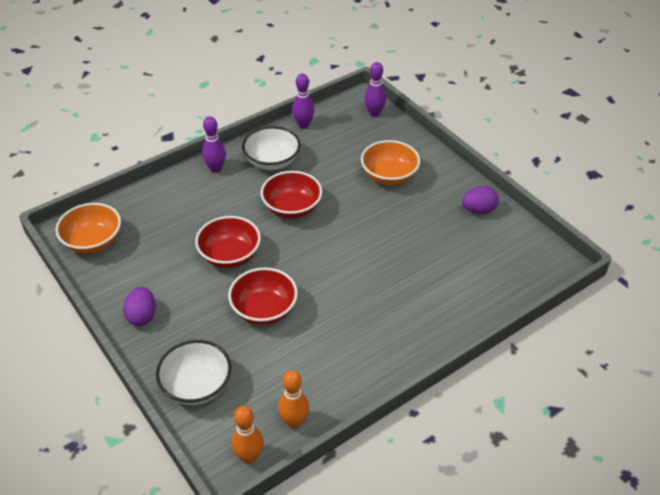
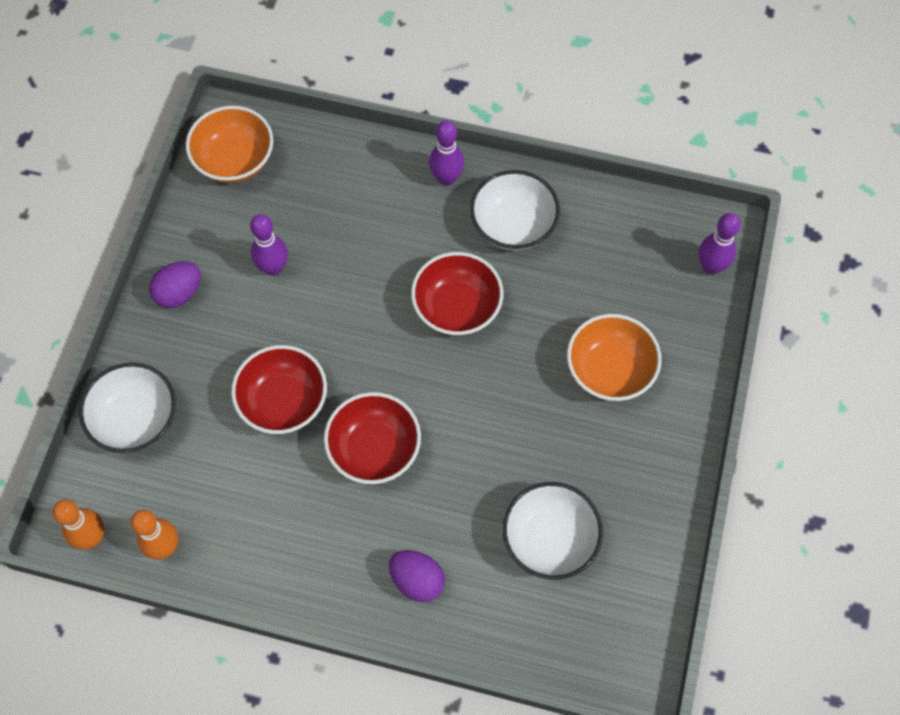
camera: 50 degrees right, 20 degrees up
(230, 255) = (329, 304): red bowl -> red bowl (374, 449)
(303, 125) = (609, 206): purple bowling pin -> purple bowling pin (273, 268)
(457, 251) = (549, 539): none -> white bowl
(478, 210) = (645, 516): purple egg -> purple egg (417, 580)

